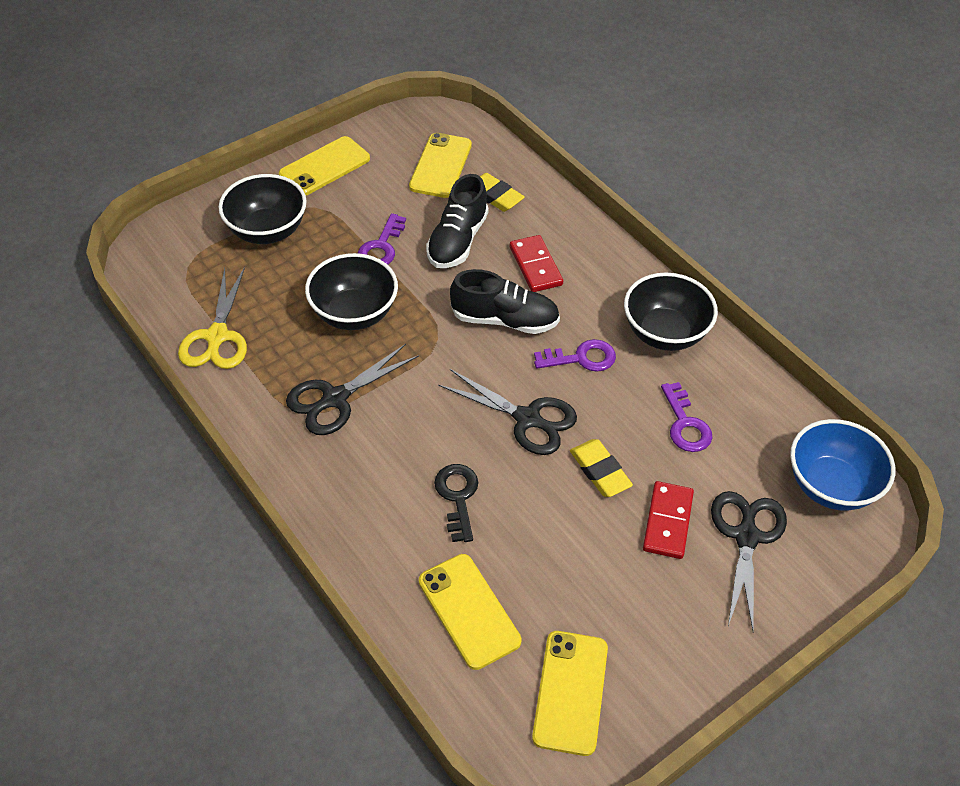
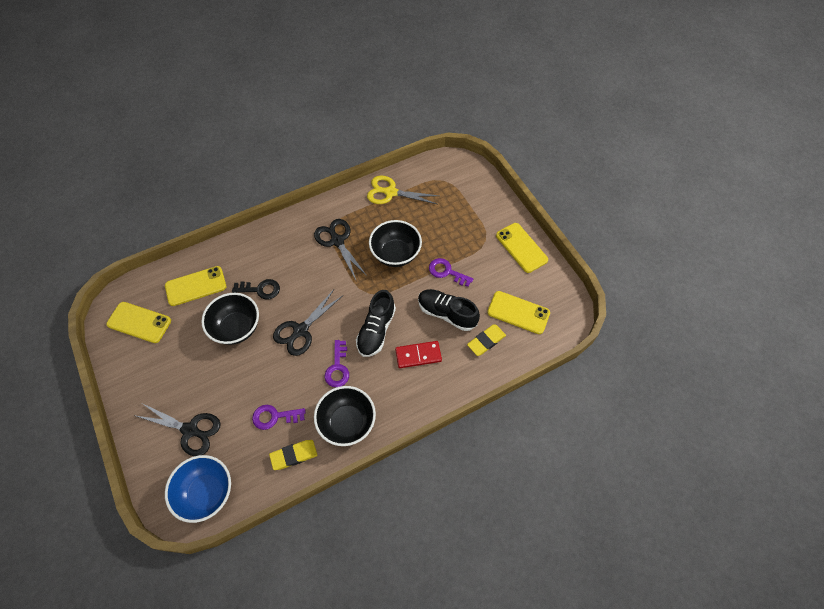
camera: 100 degrees right, 10 degrees up
(267, 231) = (467, 216): black bowl -> black bowl (237, 328)
(600, 471) = (256, 361): yellow eraser -> yellow eraser (294, 455)
(667, 522) = (213, 389): red domino -> none

